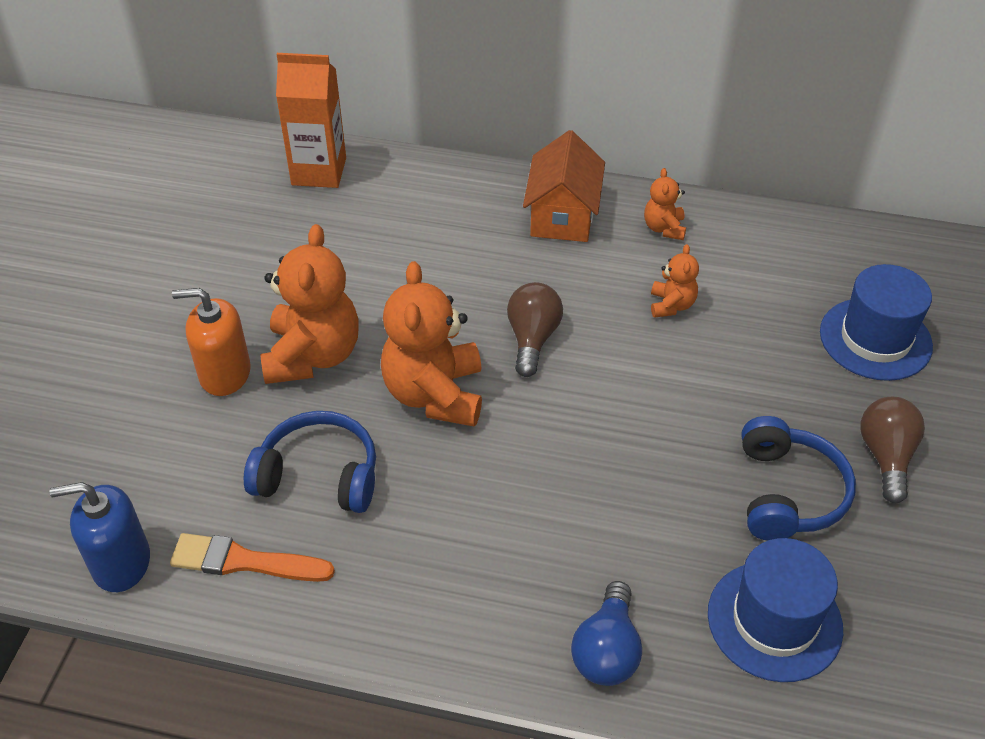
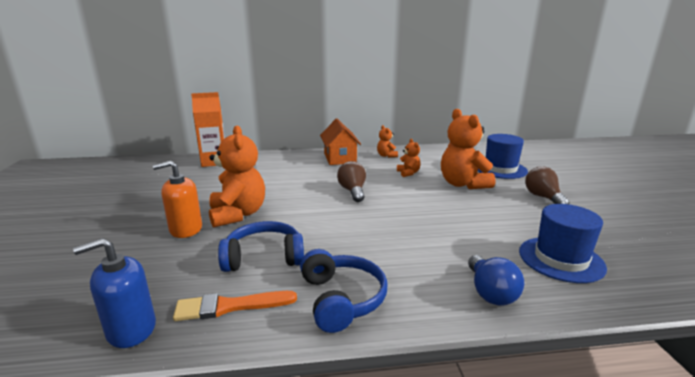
camera: 20 degrees left, 25 degrees down
(435, 394) = (315, 216): orange teddy bear -> orange teddy bear (463, 184)
(788, 493) = (516, 215): blue headphones -> blue headphones (342, 299)

